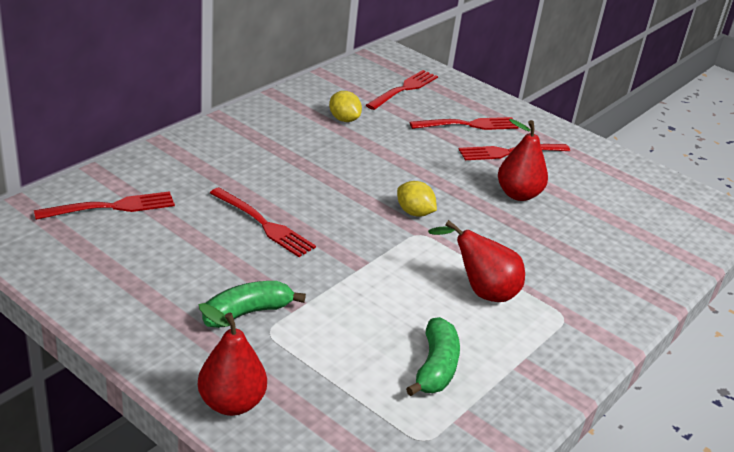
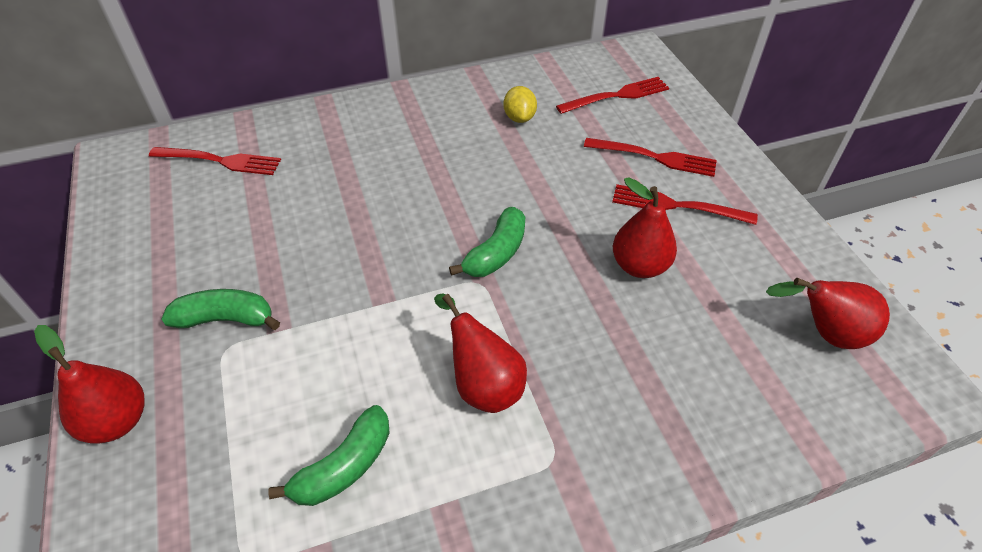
camera: 35 degrees right, 15 degrees up
(263, 224) = (332, 220): red fork -> none
(414, 212) = (496, 253): yellow lemon -> green banana
(657, 201) = (825, 333): none -> red pear

